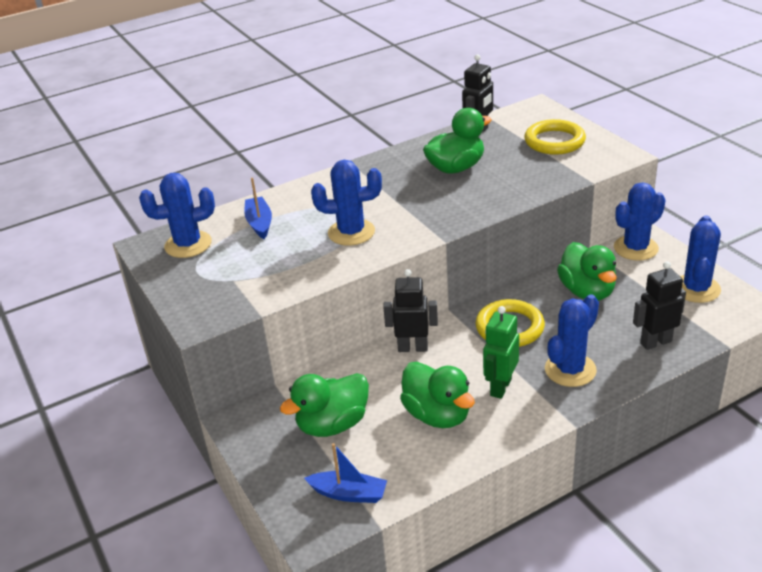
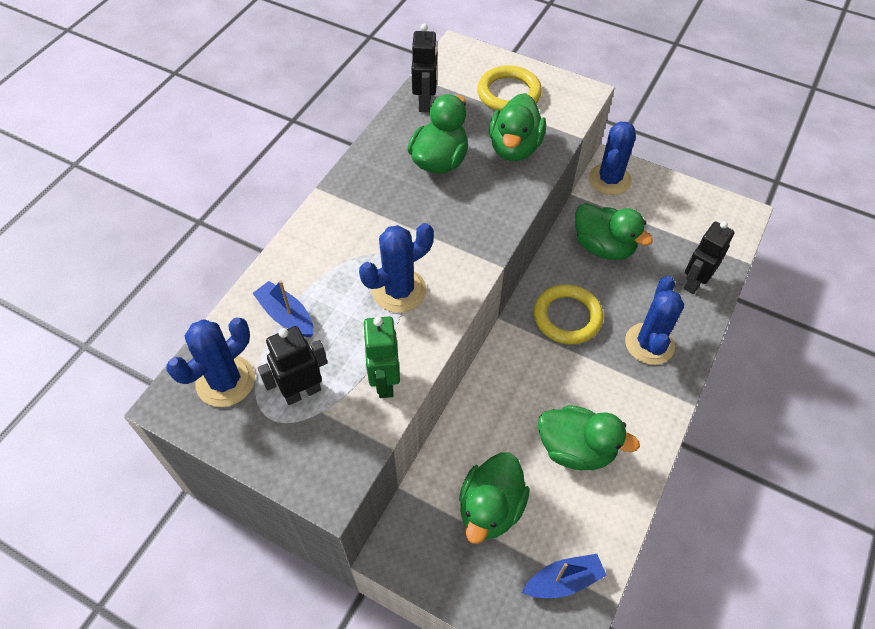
camera: 35 degrees left, 20 degrees up
(413, 348) = (498, 379): black robot -> black robot (302, 392)
(500, 387) = (606, 390): green robot -> green robot (384, 382)
(526, 175) = (514, 148): none -> green duck
(696, 289) = (686, 209): blue cactus -> none

